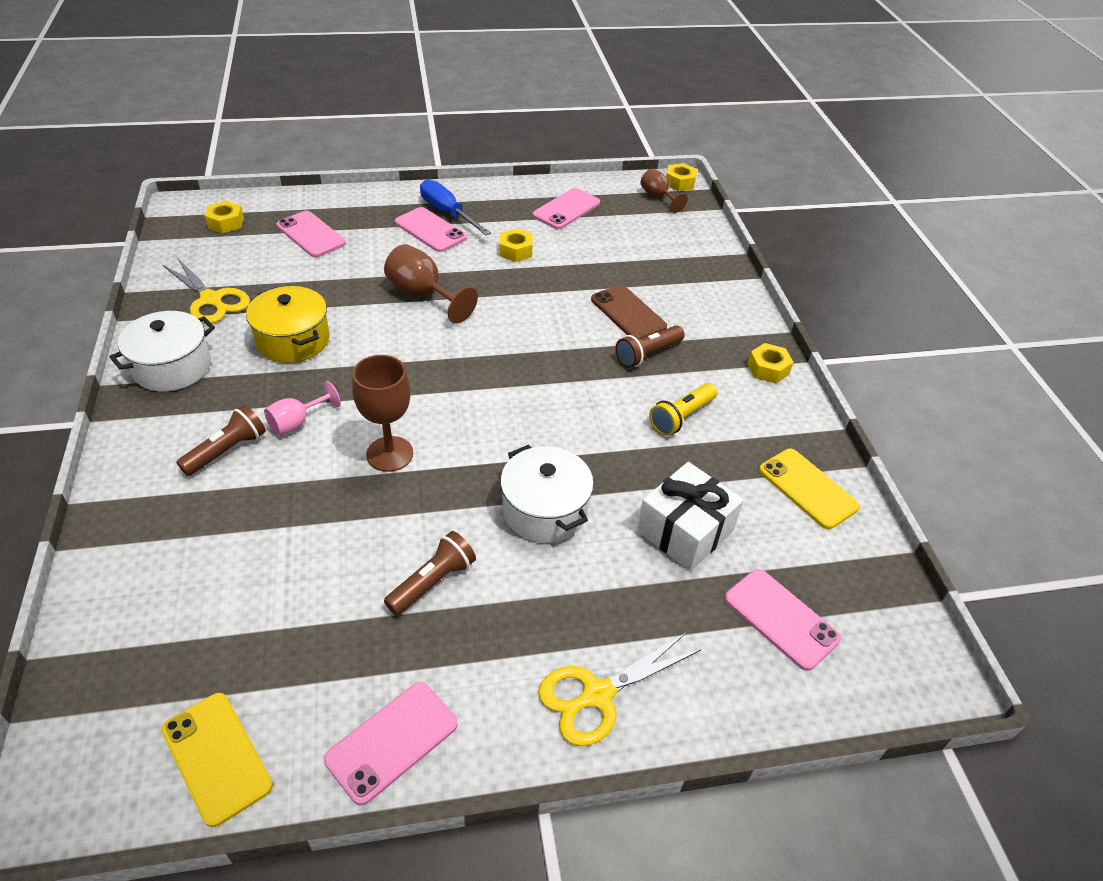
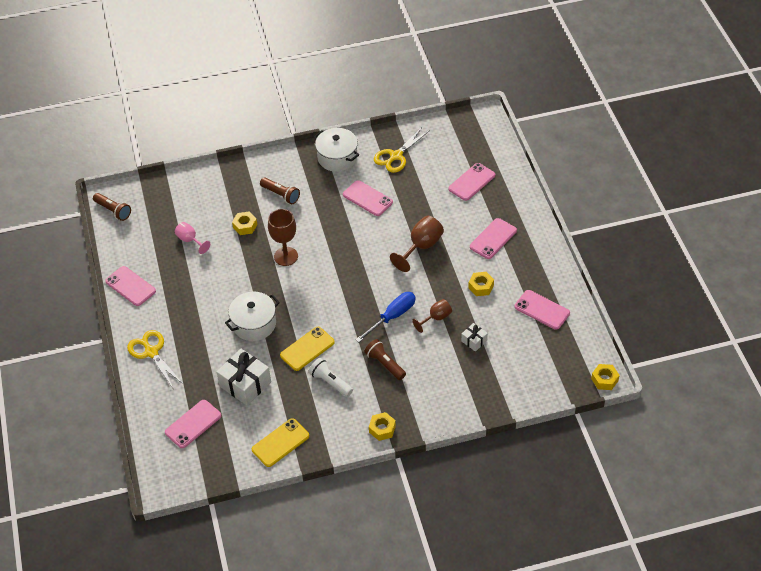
camera: 90 degrees right, 5 degrees up
(217, 757) = (124, 236): yellow phone -> yellow phone (307, 349)
(226, 223) = (473, 140): yellow nut -> yellow nut (245, 226)
(293, 340) = (367, 198): yellow pot -> pink phone
(297, 422) = (303, 216): pink goblet -> pink goblet (190, 240)
(433, 582) = (207, 286): brown flashlight -> brown flashlight (113, 211)
(447, 213) = (517, 244): blue screwdriver -> blue screwdriver (392, 317)
(611, 268) = (474, 341): none -> white gift
(628, 313) = (425, 352): brown phone -> none
(658, 197) = (577, 366): brown goblet -> brown goblet (436, 318)
(681, 417) = (330, 382): yellow flashlight -> white flashlight

